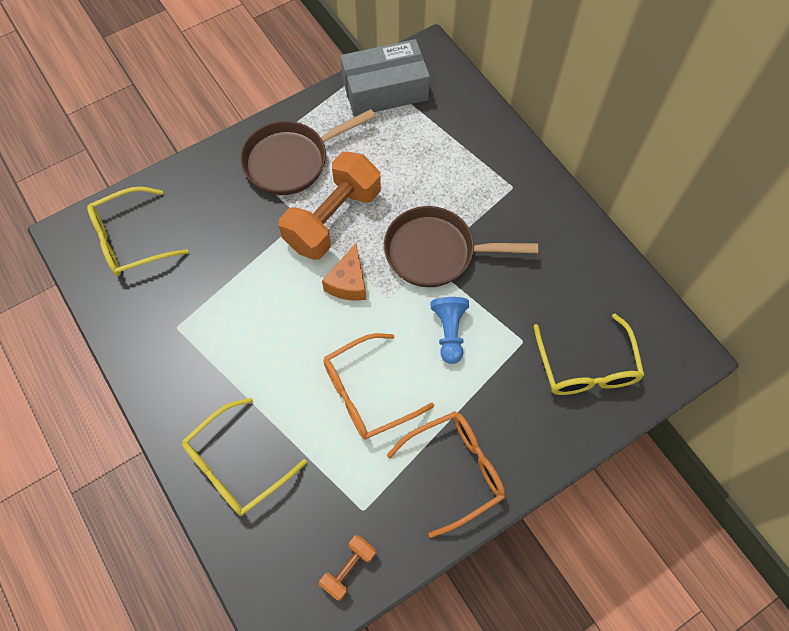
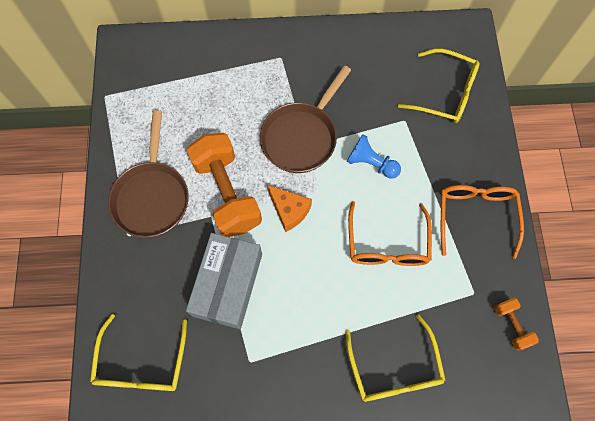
camera: 60 degrees left, 5 degrees up
(385, 90) = (134, 94): grey box -> grey box (227, 284)

